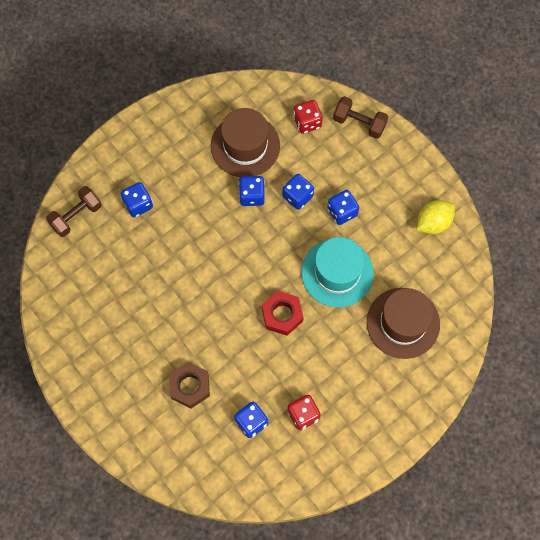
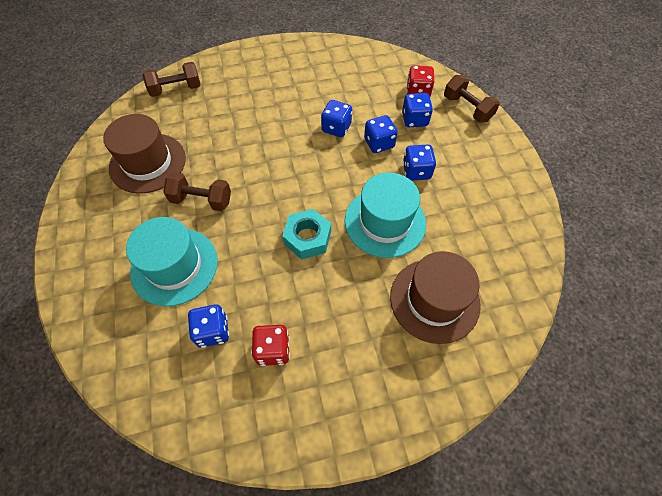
camera: 25 degrees right, 10 degrees down
(138, 204) = (232, 99): blue dice -> blue dice (414, 119)
(175, 320) = (201, 200): none -> brown dumbbell
(190, 386) = (174, 266): brown nut -> turquoise hat
(245, 146) = (352, 90): brown hat -> brown hat (148, 163)
(282, 315) = (307, 238): red nut -> turquoise nut
(433, 223) = (509, 215): yellow lemon -> none

